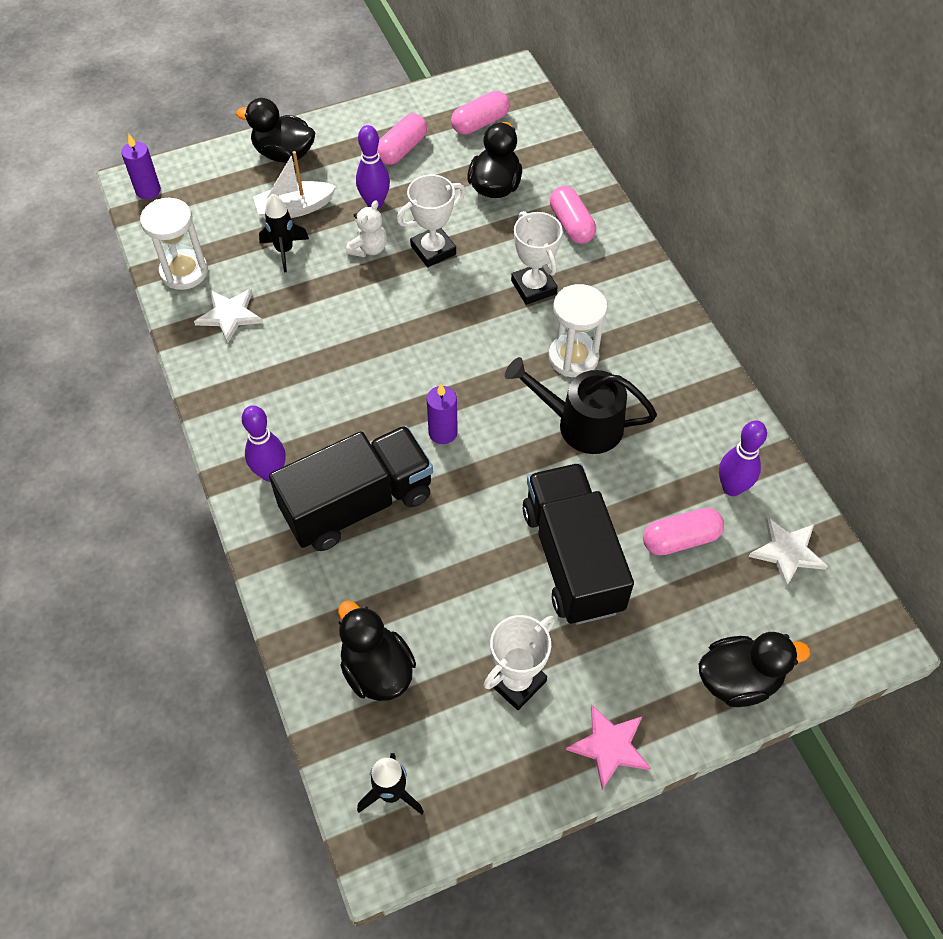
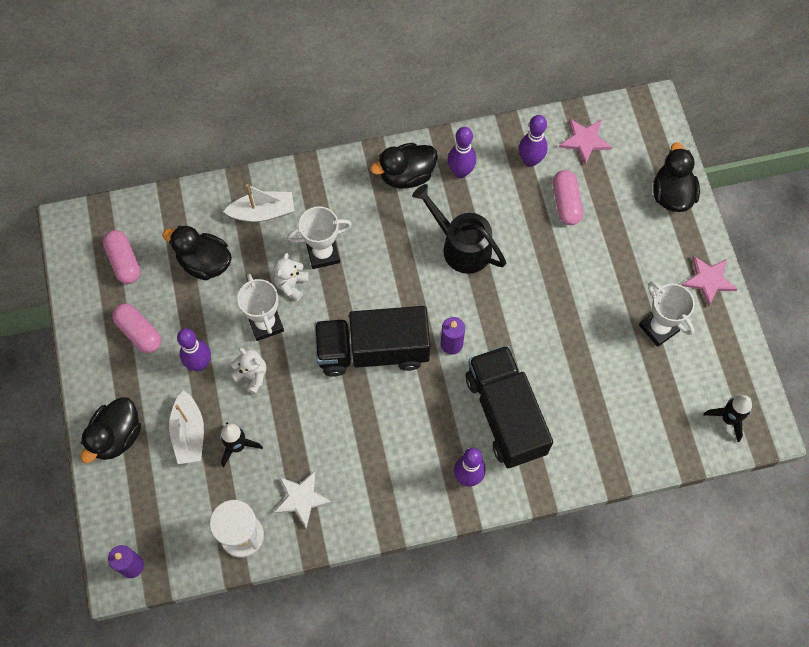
camera: 80 degrees left, 10 degrees up
(377, 670) = (641, 417): black duck -> black duck (406, 175)
(487, 265) = (291, 284): none -> white teddy bear
(571, 224) = (263, 212): pink capsule -> white boat
(572, 559) = (572, 274): black truck -> black truck (373, 350)
(573, 357) = (398, 238): white hourglass -> none
(580, 424) = (461, 246): black watering can -> black watering can turned 105 degrees clockwise
(688, 410) = (460, 172): none -> purple bowling pin
(787, 552) = (584, 141): white star -> pink star

